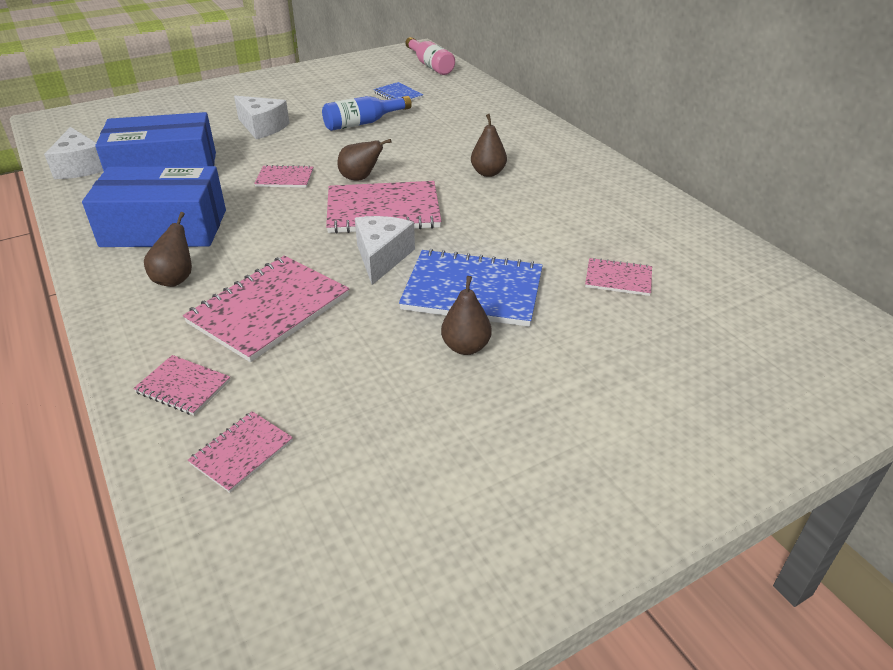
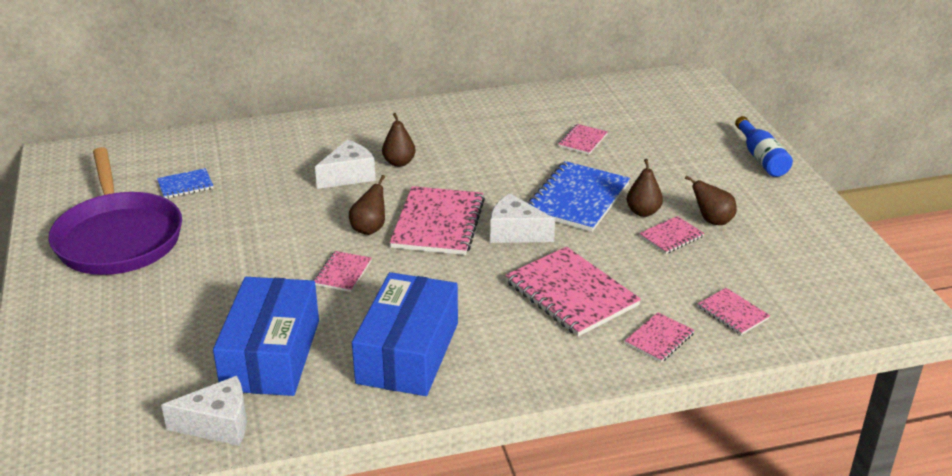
camera: 75 degrees left, 5 degrees down
(175, 279) = (506, 344): brown pear -> brown pear (712, 220)
(262, 127) = (203, 281): white cheese -> white cheese (349, 176)
(314, 89) = (118, 238): none -> purple pan
(363, 123) = (243, 214): blue bottle -> blue bottle (761, 158)
(415, 378) = (671, 236): none -> pink notebook
(430, 65) = (117, 154): pink bottle -> none

